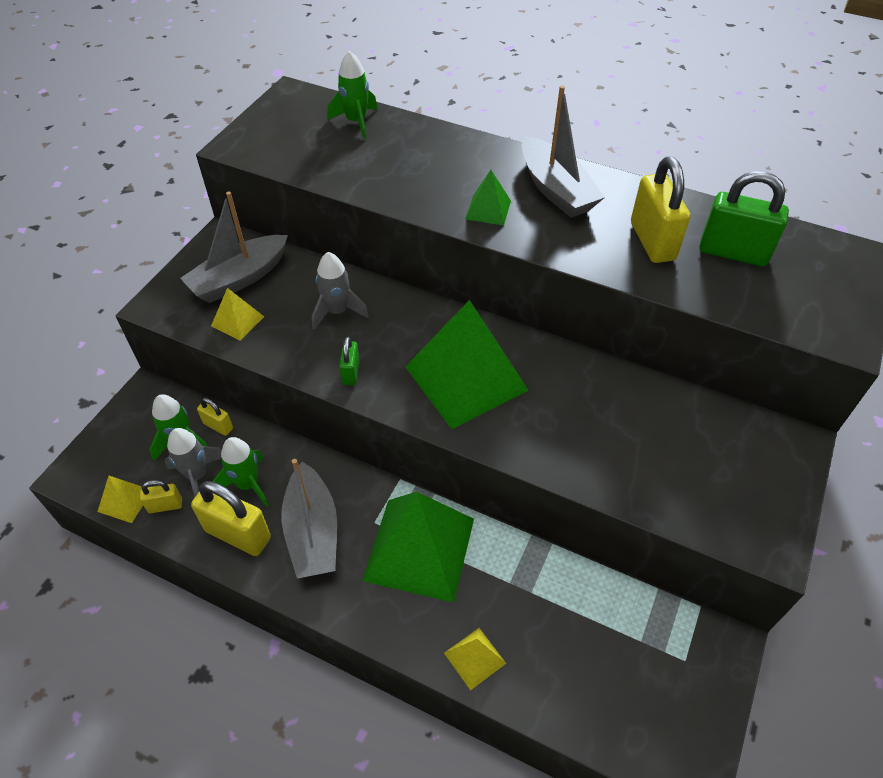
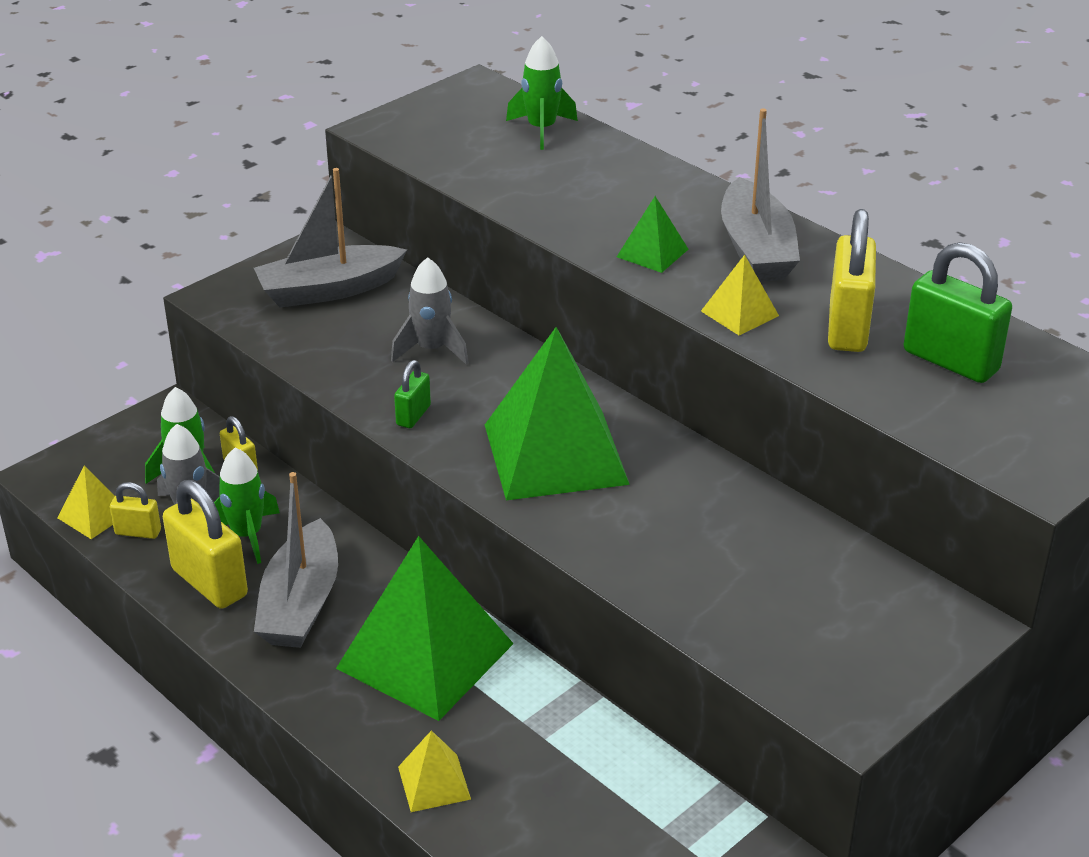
camera: 20 degrees right, 15 degrees down
(237, 321) = (304, 333): yellow pyramid -> yellow pyramid (740, 313)

